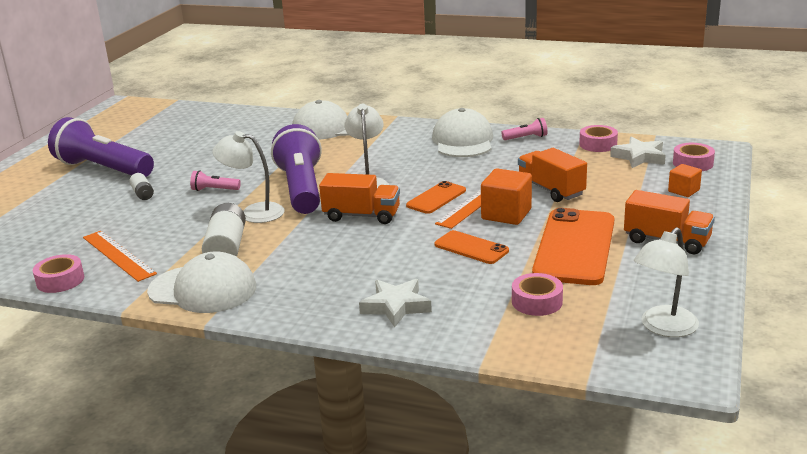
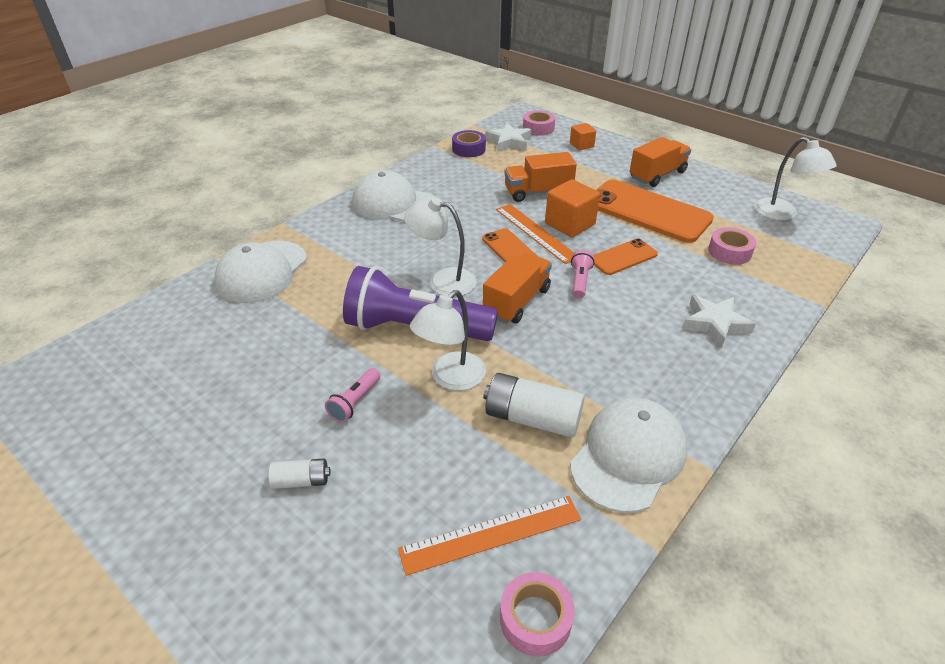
camera: 70 degrees left, 15 degrees up
(103, 169) = (155, 522): purple flashlight -> none
(526, 138) = (421, 173): pink flashlight -> pink flashlight (579, 281)
(598, 144) = (468, 149): pink tape -> purple tape

